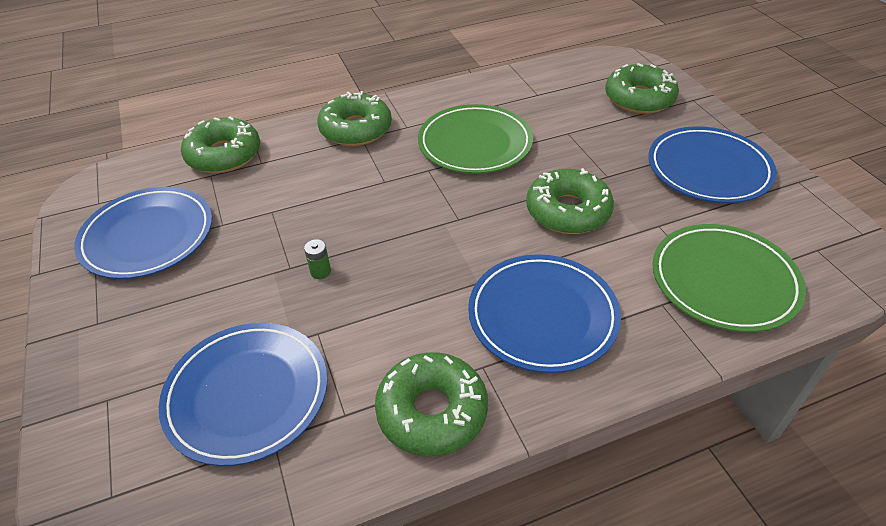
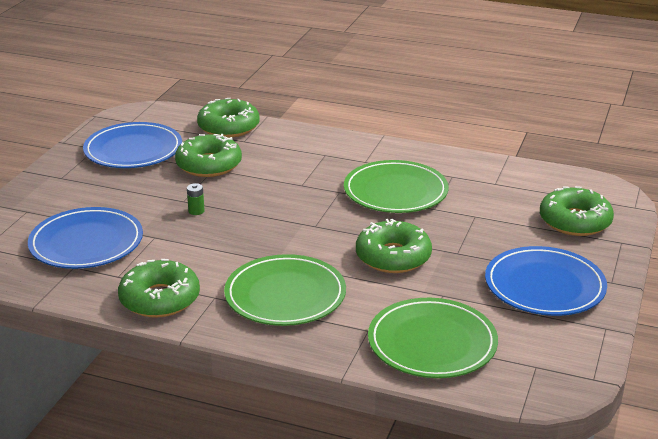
camera: 40 degrees right, 15 degrees down
(356, 129) = (329, 148): green donut -> green donut (209, 165)
(542, 316) = (285, 295): blue plate -> green plate

